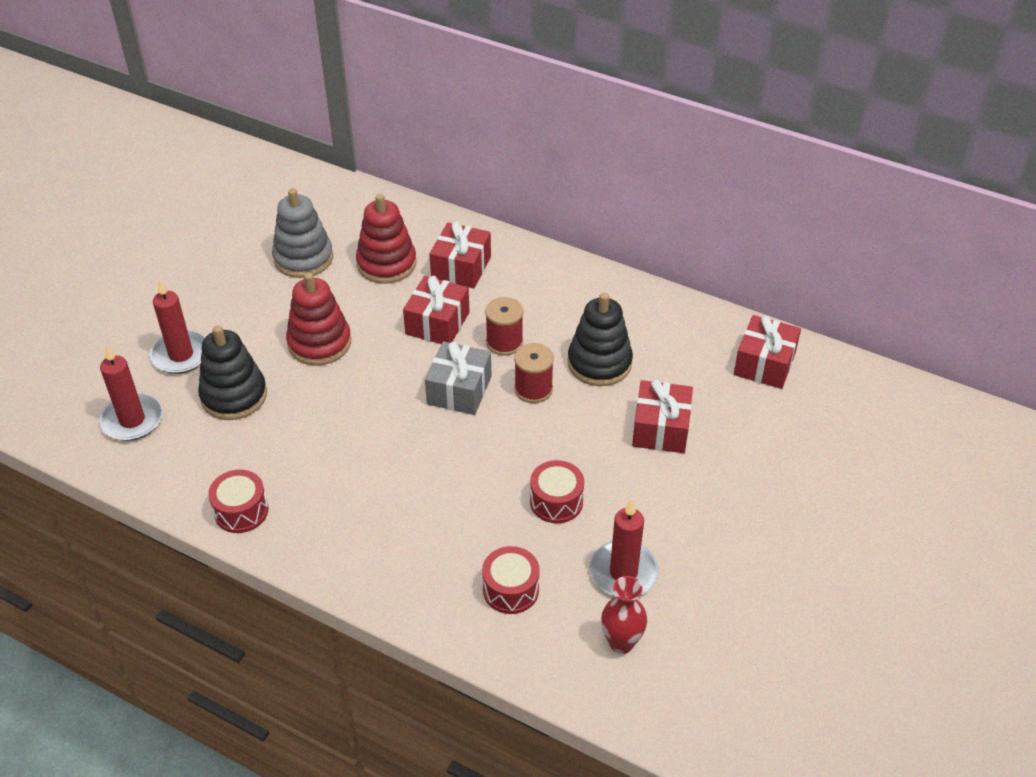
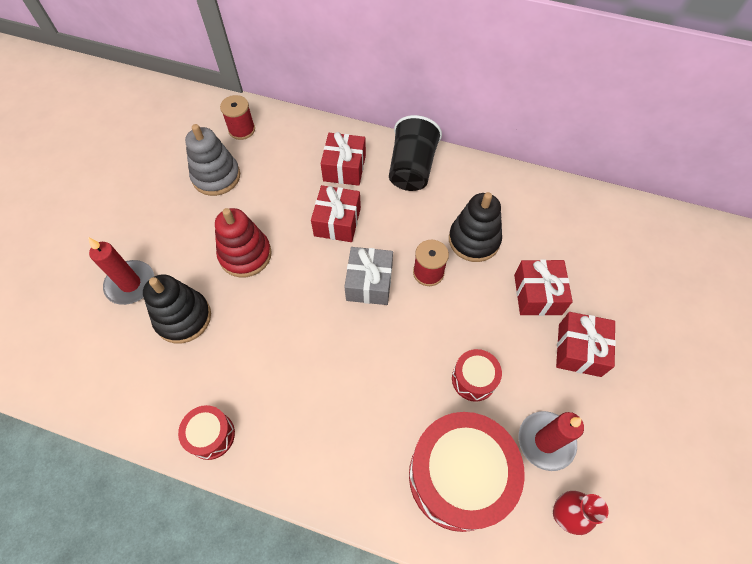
camera: 10 degrees left, 15 degrees up
(132, 420) = (99, 356): red candle -> none
(386, 264) = (284, 172): red stacking toy -> none
(504, 342) = (395, 232): red spool -> red spool (242, 130)
(511, 589) = (458, 476): red drum -> red drum, size x2.07
(544, 278) = (411, 168): none -> black cup
(764, 364) = (599, 222): red gift -> red gift (579, 350)

